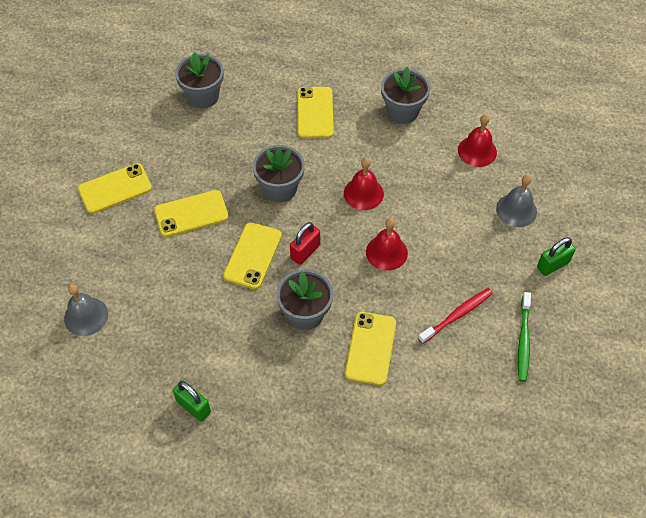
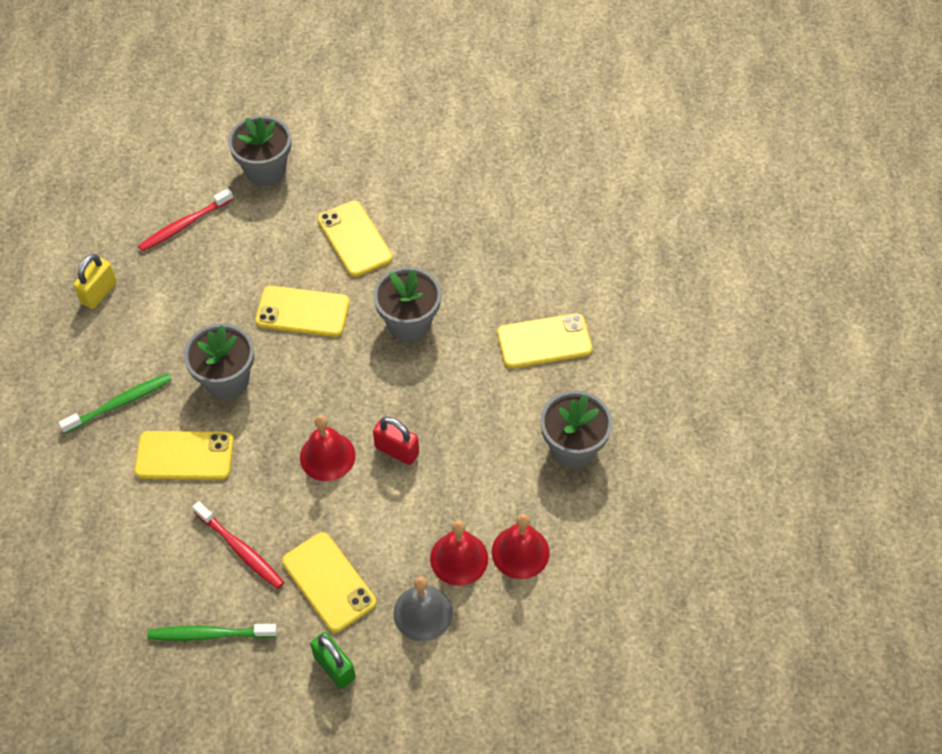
camera: 80 degrees right, 0 degrees up
(86, 316) = (203, 173): grey bell -> none
(115, 188) = (378, 159): yellow phone -> yellow phone (329, 582)
(138, 334) = (185, 225): none -> red toothbrush
(193, 406) = (99, 293): green padlock -> yellow padlock
(203, 96) = (542, 214): grey flower pot -> grey flower pot (265, 170)
(305, 252) = (316, 365): red padlock -> red padlock (397, 450)
(312, 394) = (119, 403): none -> green toothbrush
(363, 193) = (418, 417): red bell -> red bell (459, 558)

